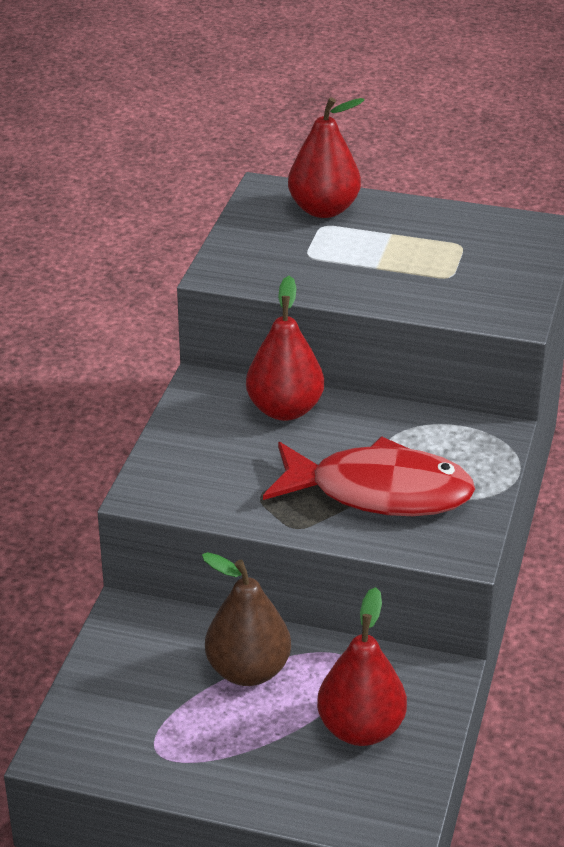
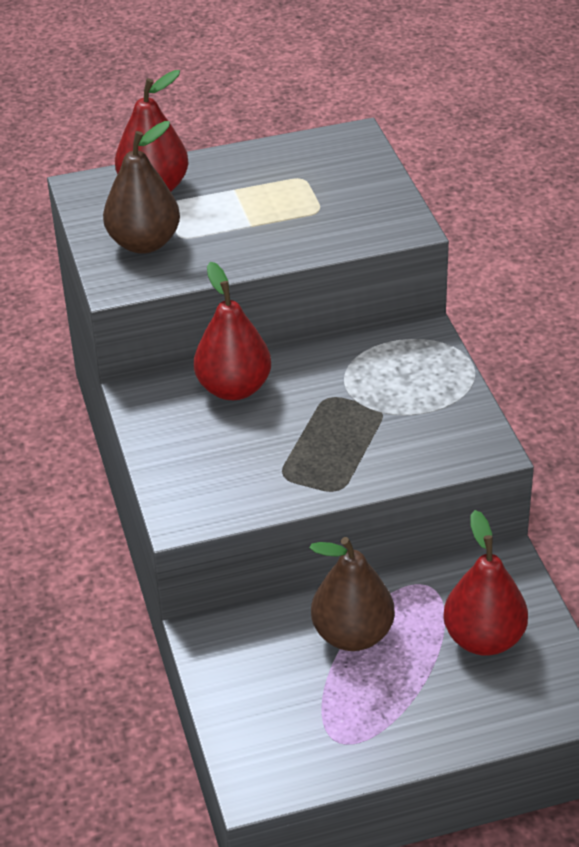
camera: 30 degrees left, 5 degrees up
(272, 249) = (144, 243): none -> brown pear
(379, 492) = (378, 428): red fish -> none

